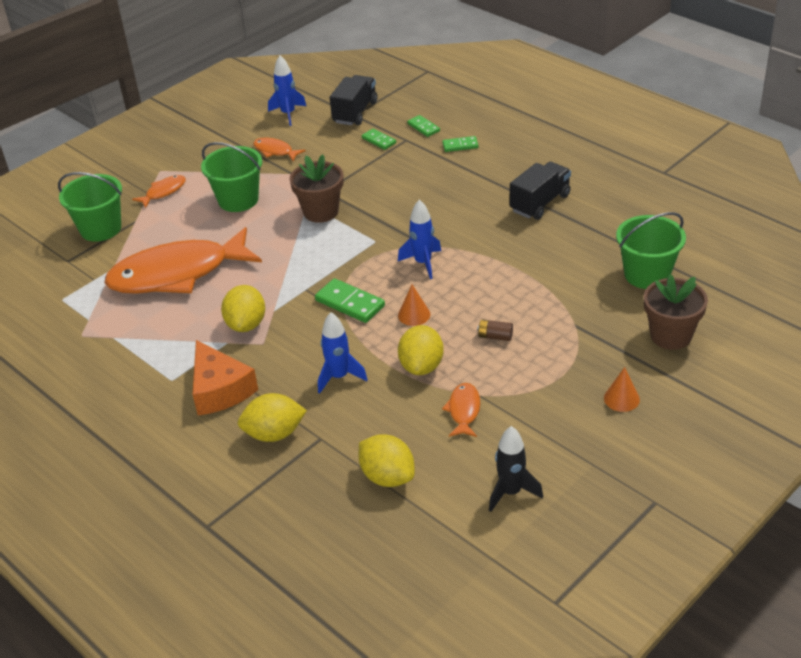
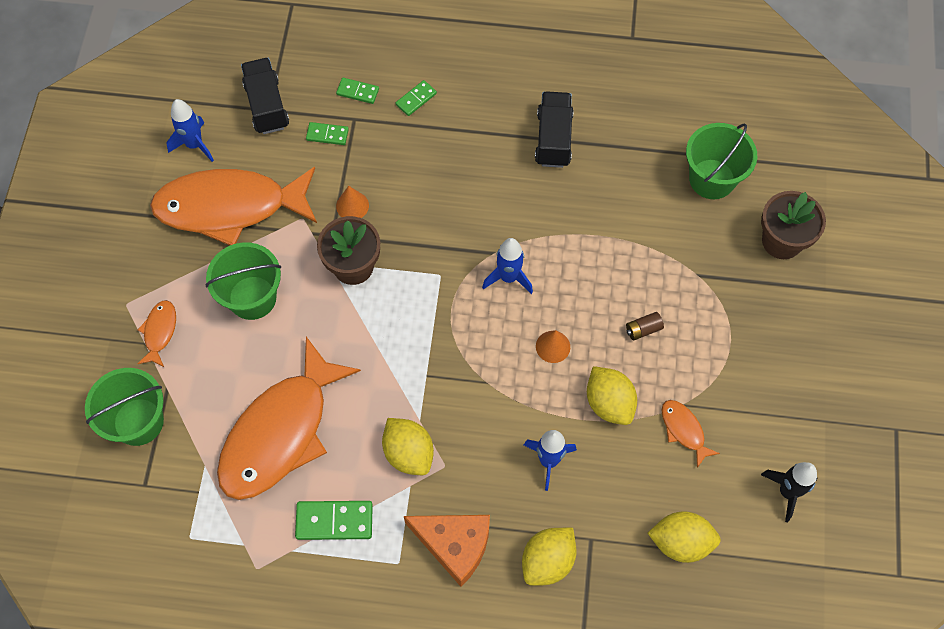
camera: 40 degrees left, 25 degrees up
(275, 151) = (229, 207): orange fish -> orange fish, size x2.44
(350, 303) = (483, 367): green domino -> green domino (334, 521)
(621, 399) = (795, 336): orange cone -> orange cone (352, 205)

